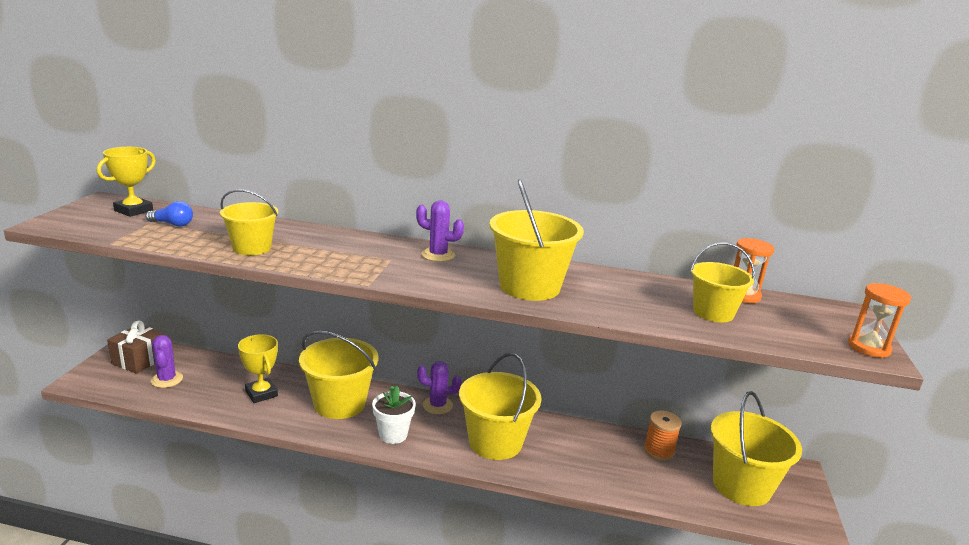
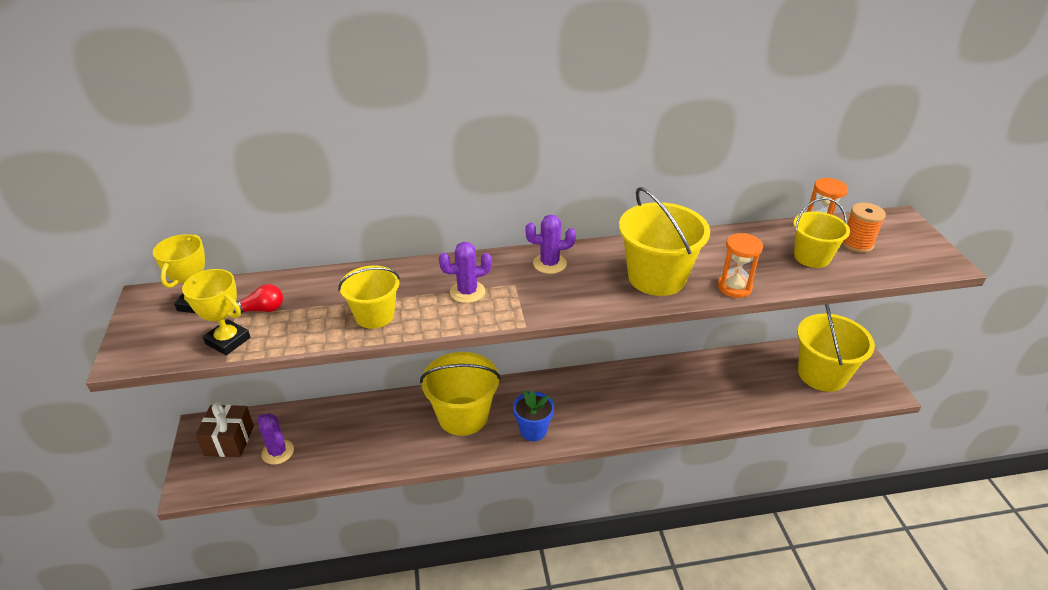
camera: 20 degrees left, 15 degrees up
(172, 224) = (261, 310): blue light bulb -> red light bulb
(261, 393) = (383, 432): yellow trophy -> yellow trophy (228, 341)
(393, 435) = (533, 431): white flower pot -> blue flower pot
(437, 405) = (549, 385): purple cactus -> purple cactus (467, 292)
(495, 442) = (620, 405): yellow bucket -> none
(659, 451) = (747, 364): orange spool -> orange spool (857, 244)
(868, 347) = (936, 257): orange hourglass -> orange hourglass (734, 287)

